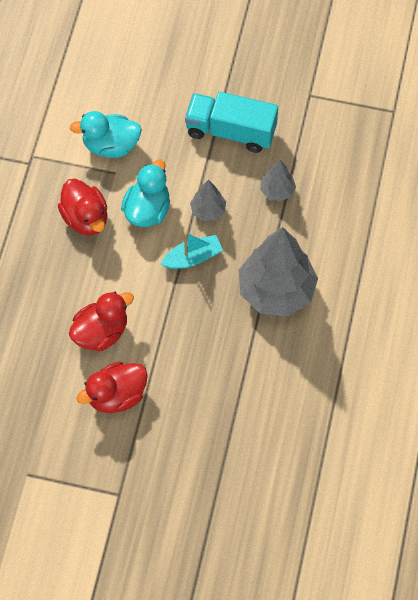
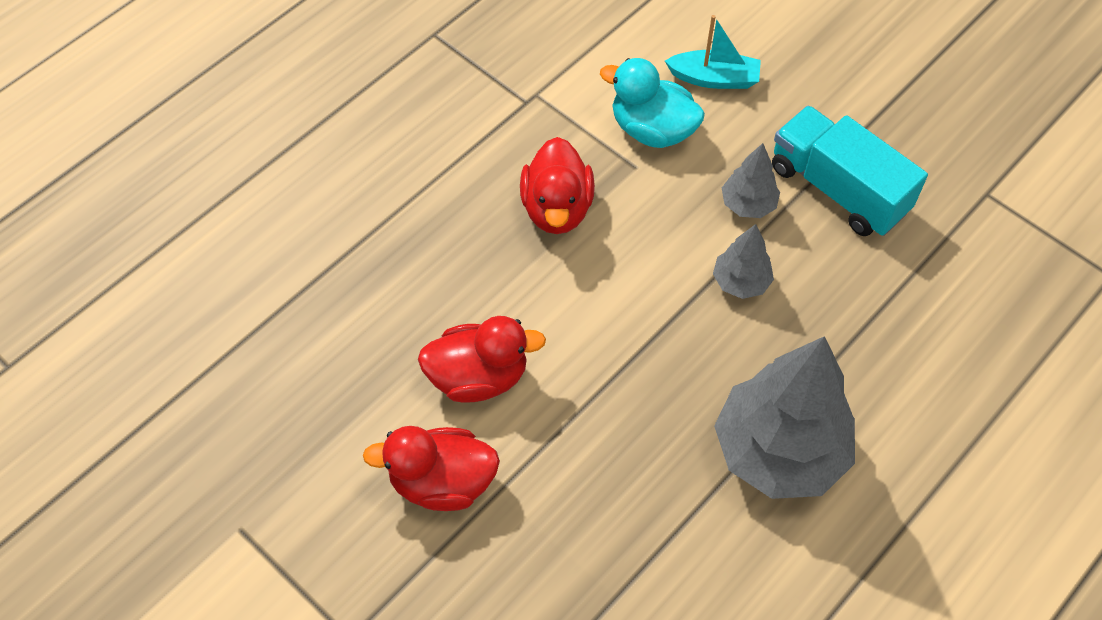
camera: 30 degrees right, 5 degrees down
(147, 210) = (651, 239): turquoise duck -> none
(193, 258) = (678, 338): turquoise boat -> turquoise boat (714, 78)
(277, 191) = (862, 304): grey tree -> grey tree (748, 205)

